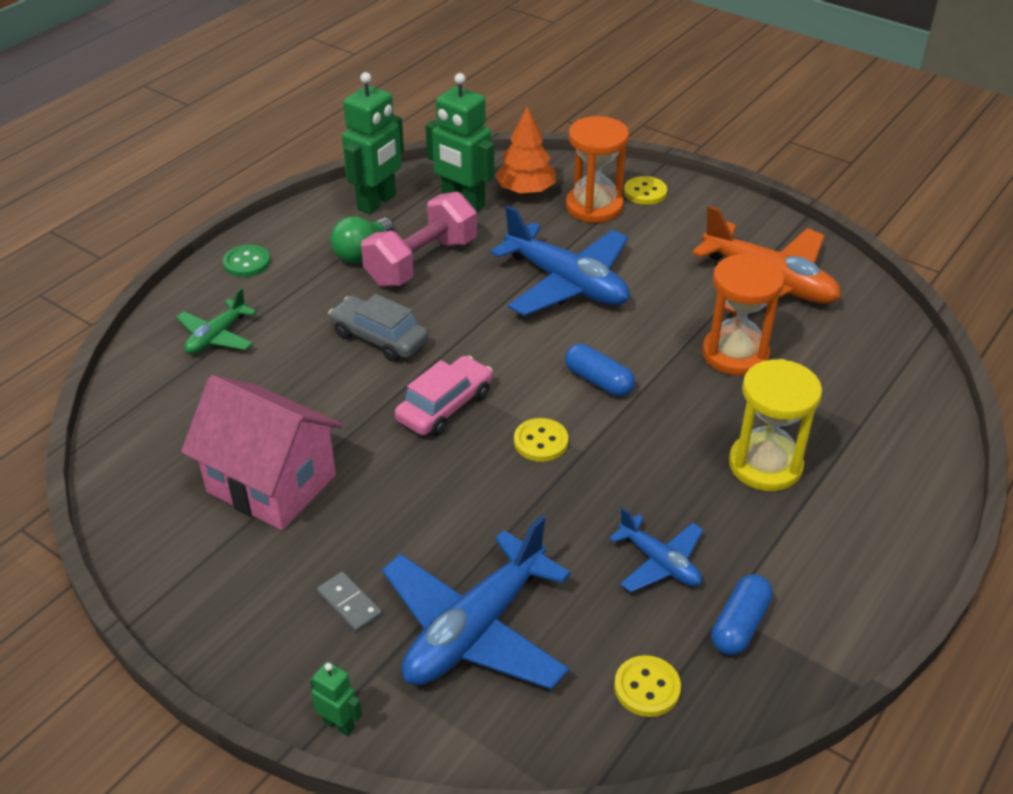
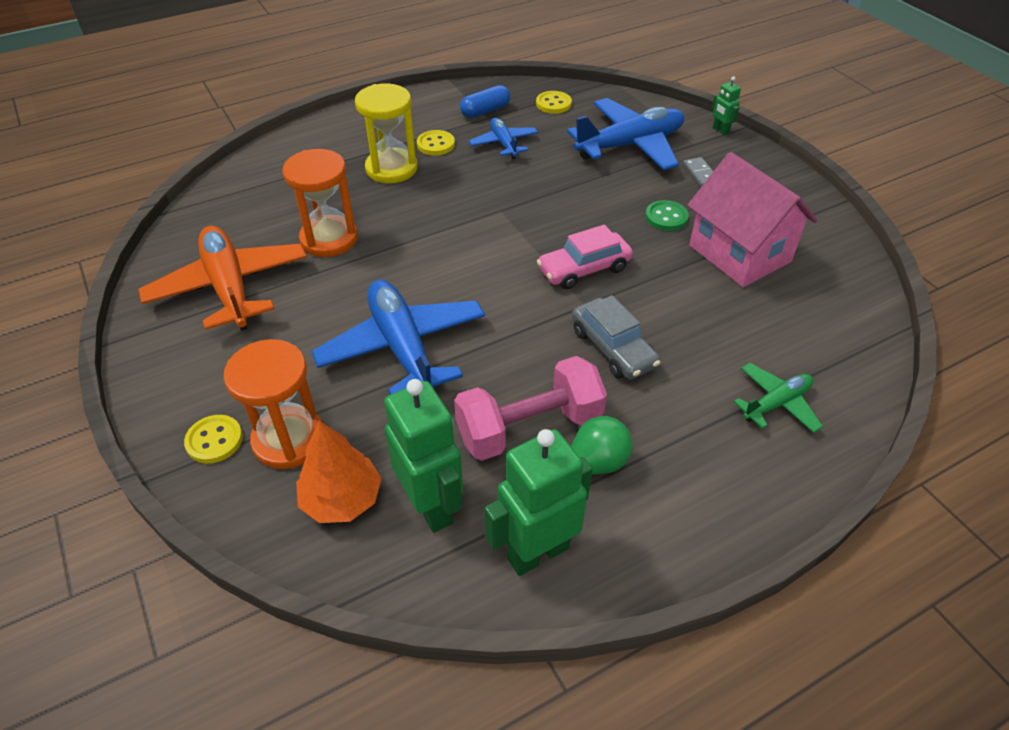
camera: 155 degrees left, 5 degrees up
(247, 263) = (733, 501): green button -> green button (666, 217)
(541, 442) = (527, 224): yellow button -> yellow button (435, 144)
(598, 381) = (451, 251): blue capsule -> none

